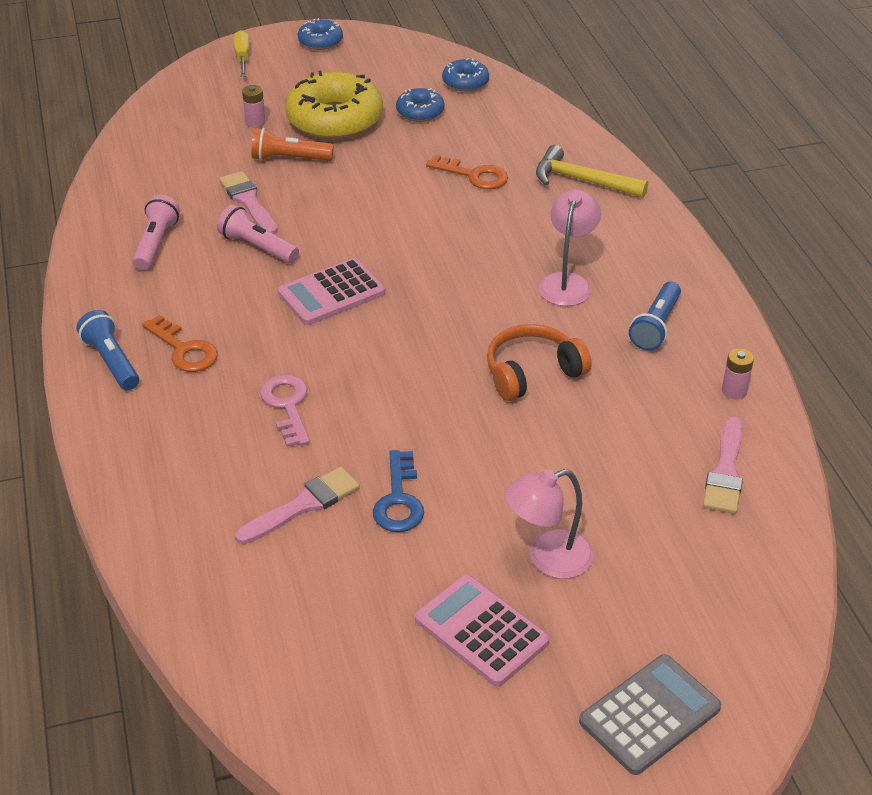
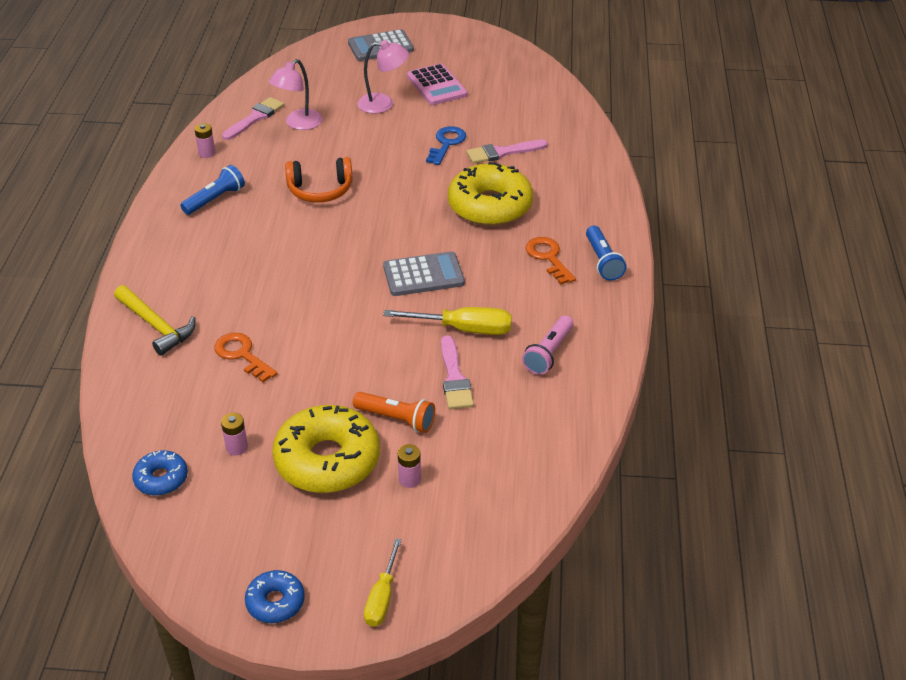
camera: 160 degrees left, 0 degrees up
(257, 247) = (464, 329): pink flashlight -> yellow screwdriver
(287, 405) = (490, 206): pink key -> yellow donut
(331, 293) = (423, 275): pink calculator -> grey calculator
(420, 112) = (237, 447): blue donut -> pink battery
(567, 282) = (246, 242): pink lamp -> pink lamp (298, 124)

